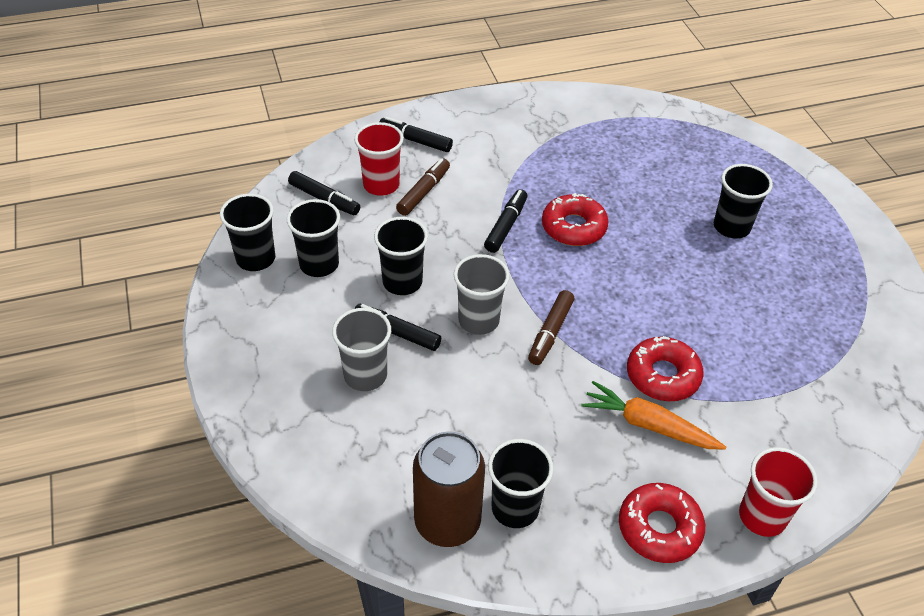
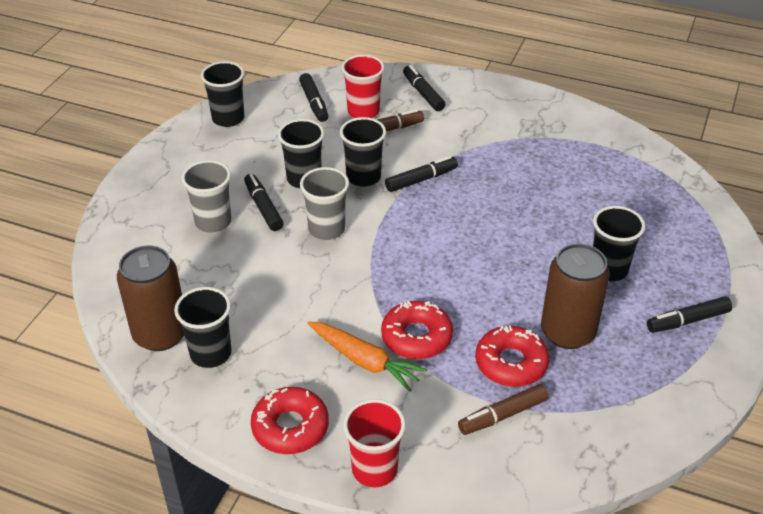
camera: 40 degrees right, 5 degrees down
(319, 264) = (263, 141): black cup -> black cup (363, 177)
(550, 333) = (367, 264): brown marker -> brown marker (502, 415)
(573, 227) = (472, 205): red donut -> red donut (511, 363)
(648, 425) = (365, 361): orange carrot -> orange carrot turned 150 degrees clockwise
(762, 299) = (567, 332): none -> brown can
(825, 238) = (687, 320): none -> black marker

